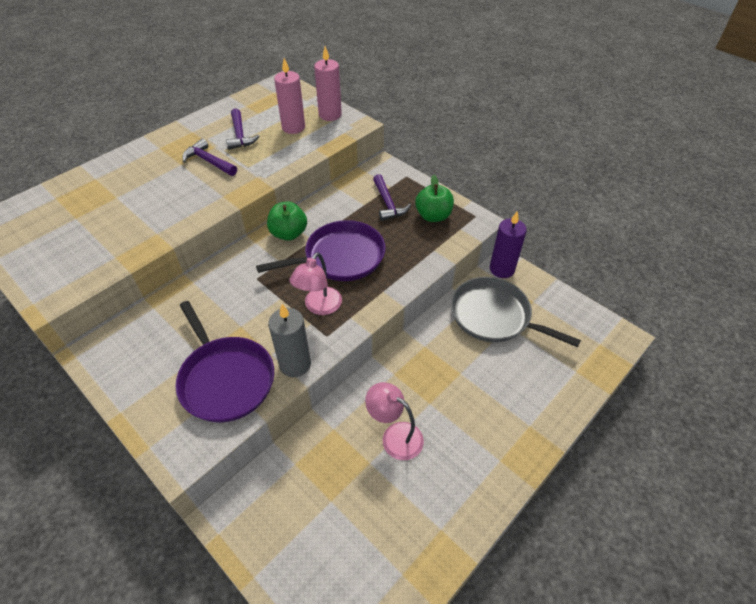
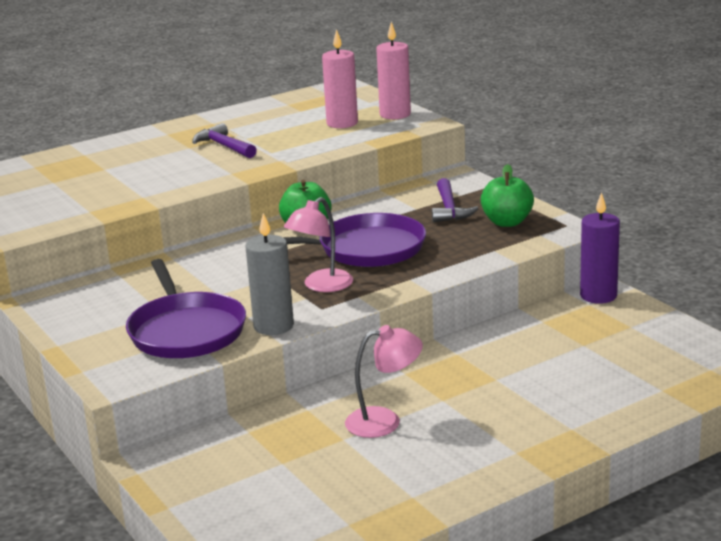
camera: 15 degrees right, 25 degrees down
(240, 135) = (271, 127): purple hammer -> none
(395, 436) = (384, 421): pink lamp -> pink lamp turned 120 degrees clockwise
(494, 316) = (567, 335): grey pan -> none

